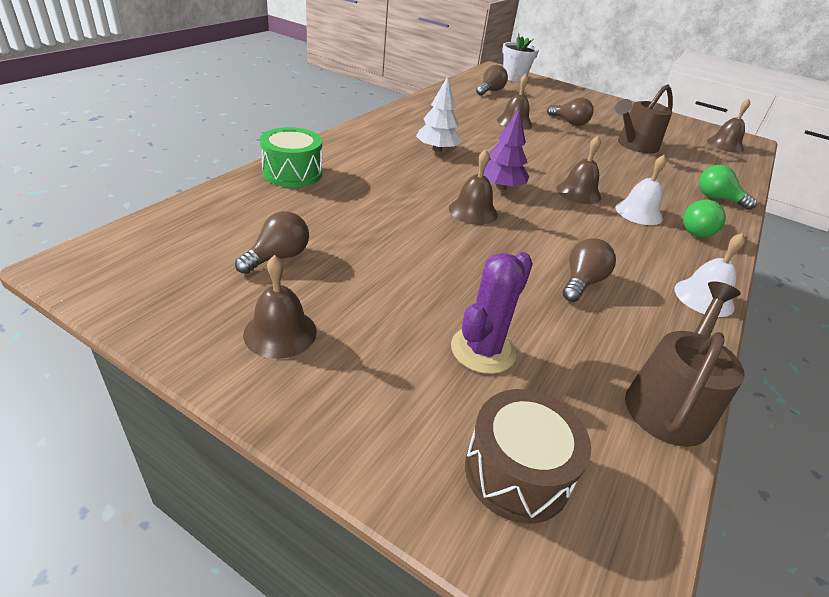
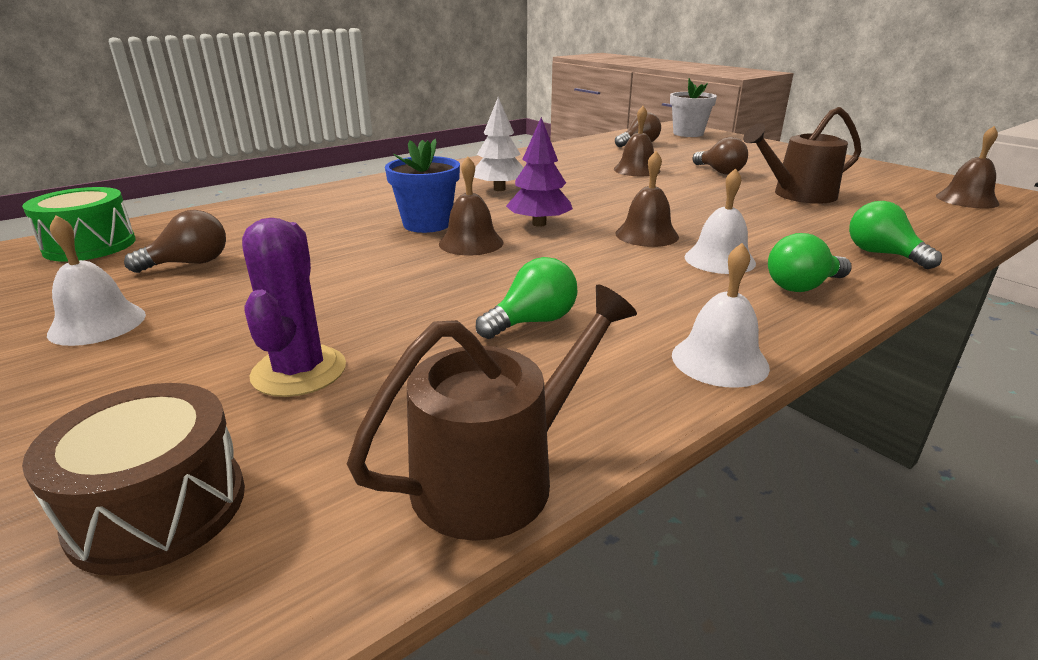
camera: 25 degrees right, 10 degrees down
(280, 332) = (97, 324): brown bell -> white bell
(292, 173) = (304, 201): green drum -> green drum (90, 245)
(421, 194) = (427, 224): none -> blue flower pot
(483, 350) = (299, 371): purple cactus -> purple cactus turned 60 degrees counterclockwise
(582, 282) = (533, 322): brown light bulb -> green light bulb

